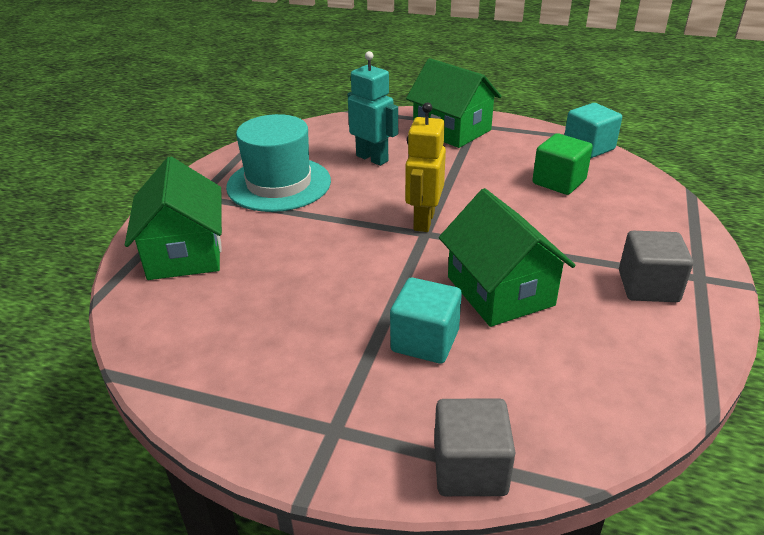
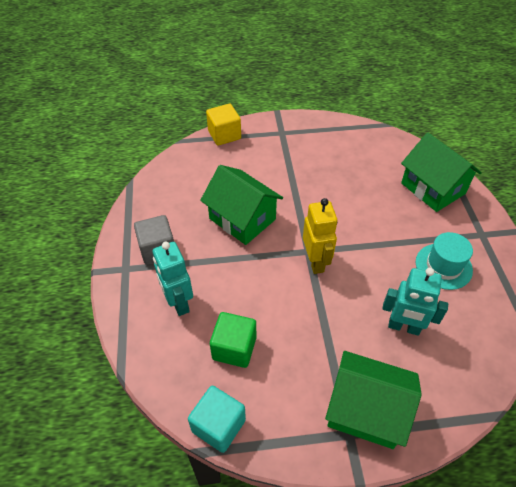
camera: 155 degrees right, 15 degrees up
(279, 184) = (443, 266): turquoise hat -> turquoise hat, size x0.66
(425, 341) = (267, 178): turquoise cube -> none
(470, 468) = (224, 135): grey cube -> yellow cube
(619, 227) = (178, 303): none -> turquoise robot

